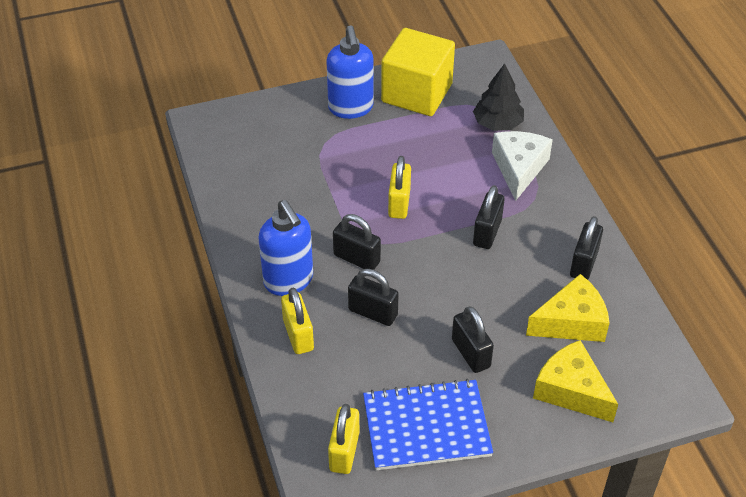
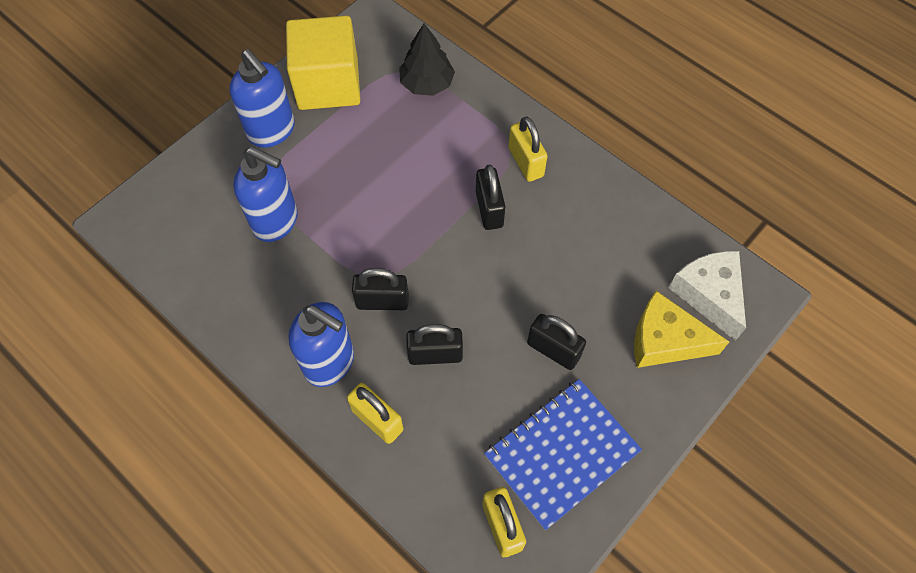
camera: 30 degrees left, 15 degrees up
(313, 170) = (276, 221): none -> blue soap dispenser
(399, 203) = (386, 217): yellow padlock -> yellow padlock (525, 162)
(519, 168) = (476, 124): white cheese -> white cheese (709, 294)
(571, 322) = (622, 267): yellow cheese -> none
(583, 263) = (595, 199): black padlock -> none

